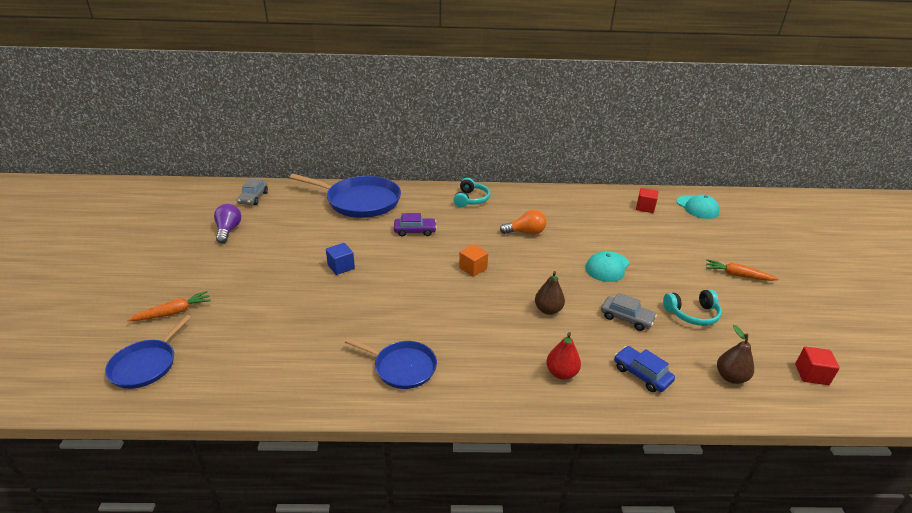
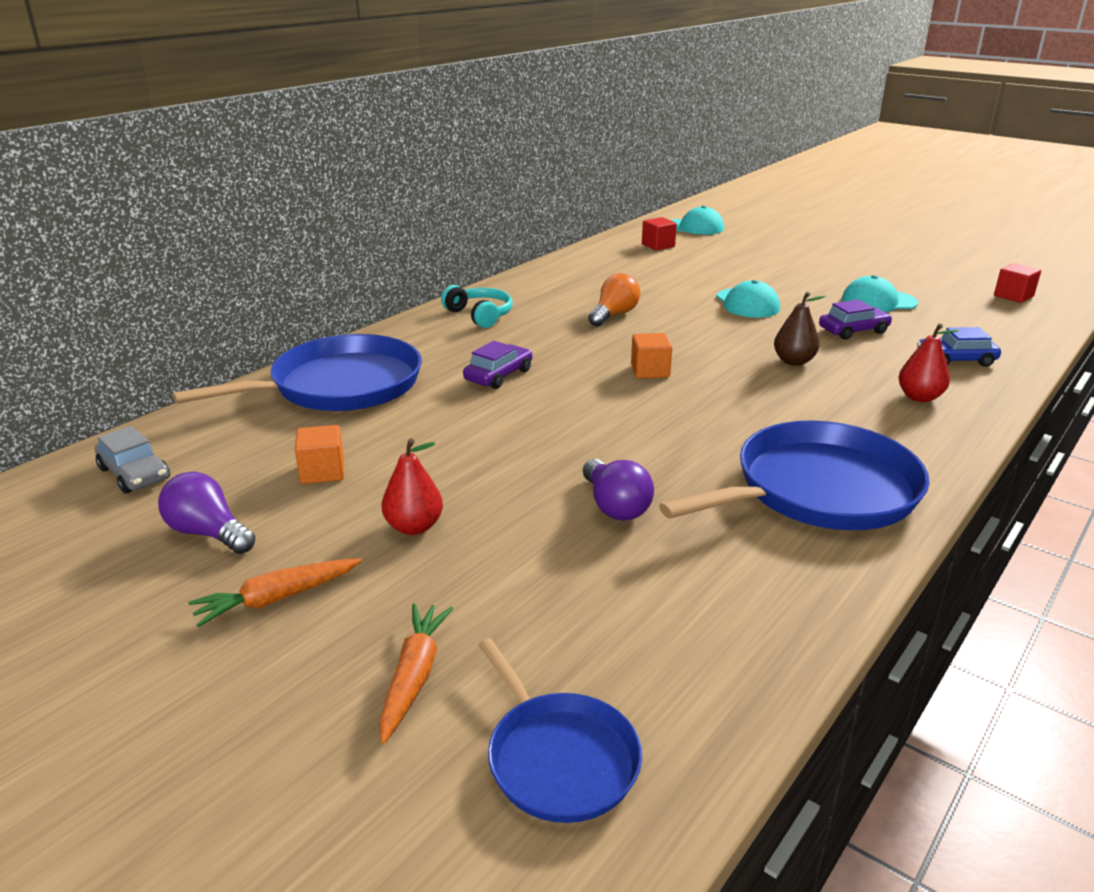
camera: 50 degrees left, 5 degrees down
(267, 269) = (414, 527): none -> red pear
(289, 231) = (322, 472): none -> orange cube
(327, 310) = (615, 506): none -> purple light bulb
(341, 267) = (509, 459): blue cube -> none
(402, 367) = (818, 490): blue pan -> blue pan, size x1.76
(626, 318) = (853, 331): grey car -> purple car
(692, 314) = (878, 301): turquoise headphones -> turquoise cap
(730, 377) = (992, 326): brown pear -> none
(737, 275) = (836, 260): orange carrot -> orange carrot (277, 599)

